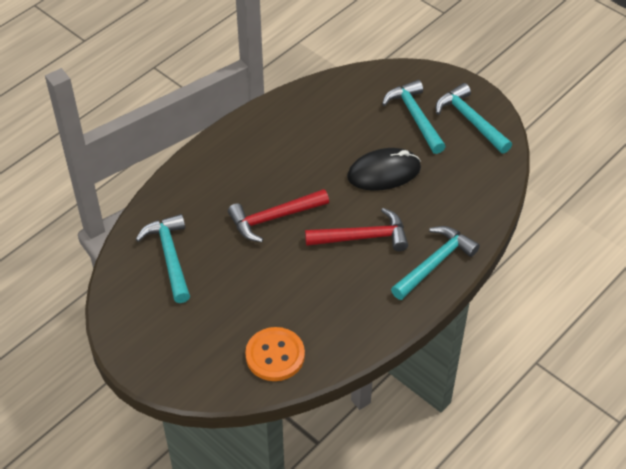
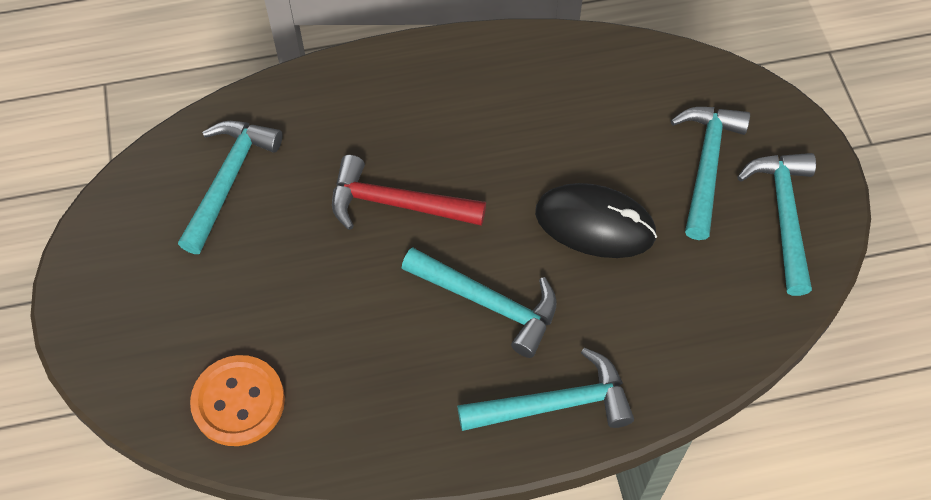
camera: 35 degrees right, 10 degrees up
(362, 237) = (488, 303): red hammer -> turquoise hammer

